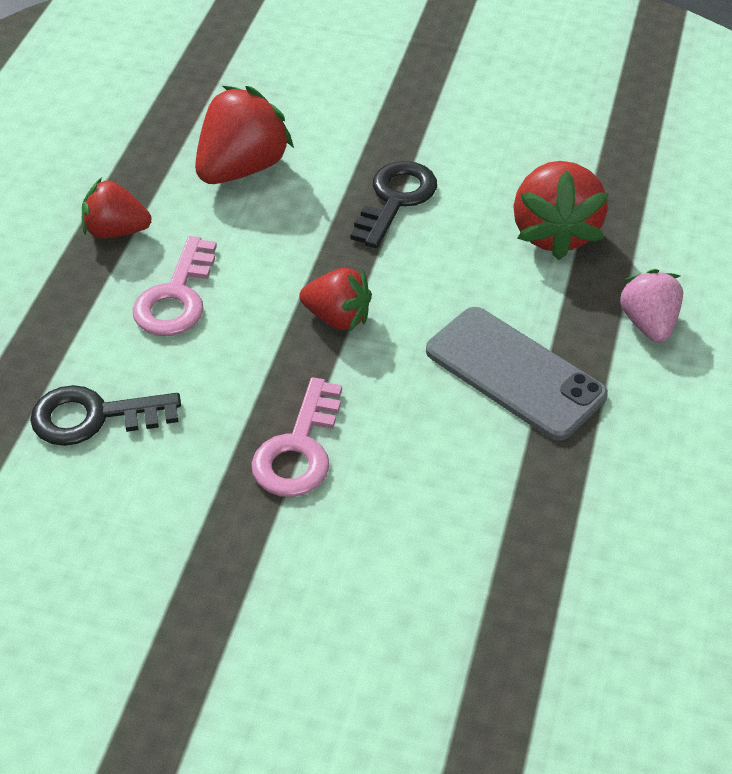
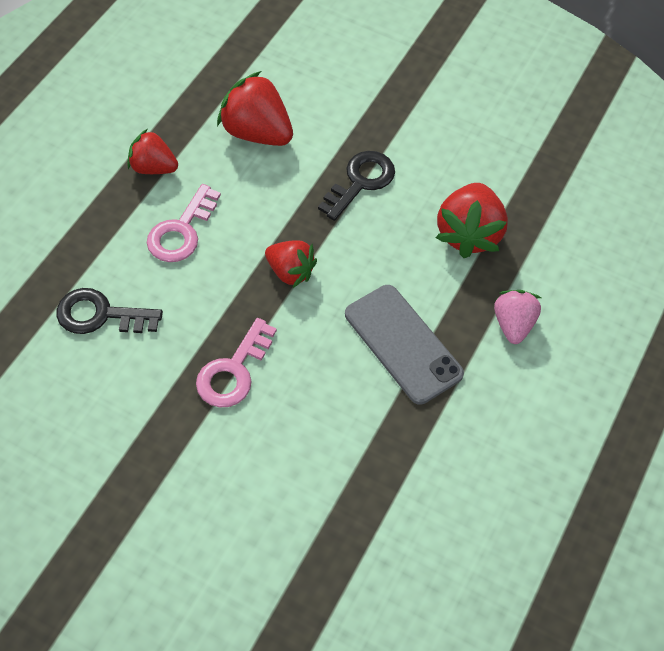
camera: 10 degrees right, 10 degrees up
(242, 168) = (256, 132): red strawberry -> red strawberry turned 105 degrees counterclockwise

